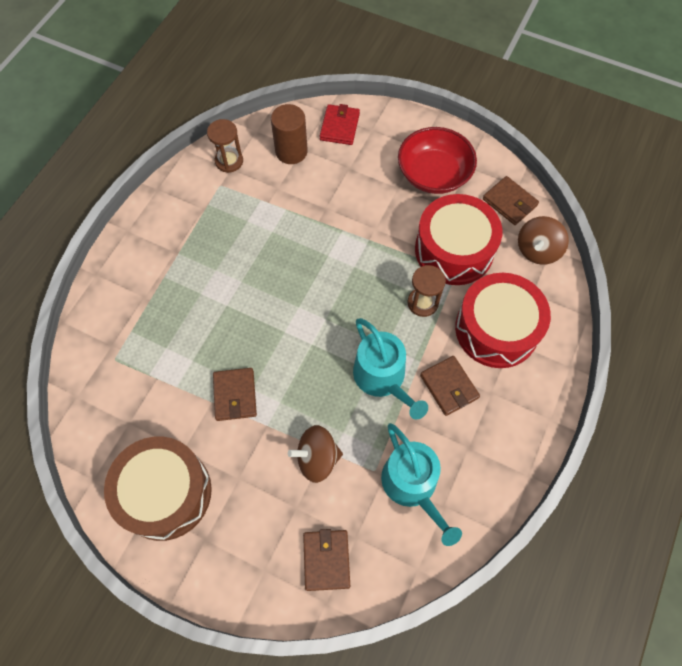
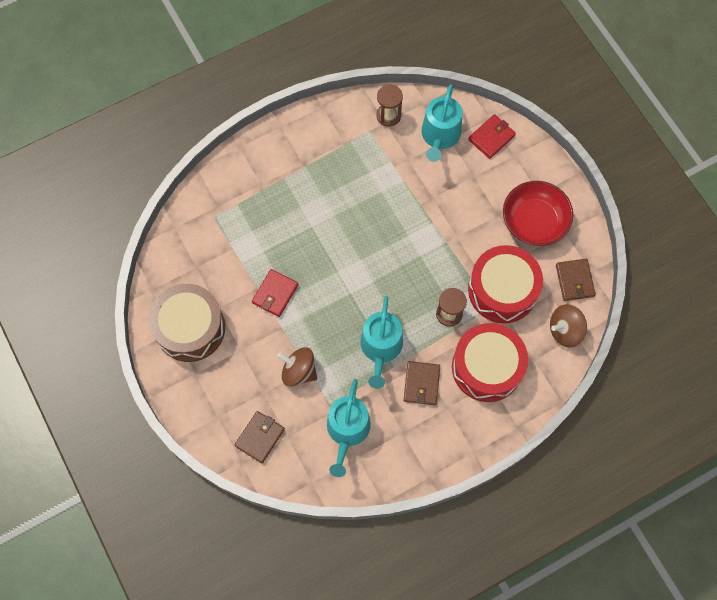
camera: 35 degrees right, 5 degrees up
(235, 395) = (275, 294): brown wallet -> red wallet
(291, 151) = (440, 136): brown cylinder -> turquoise watering can

